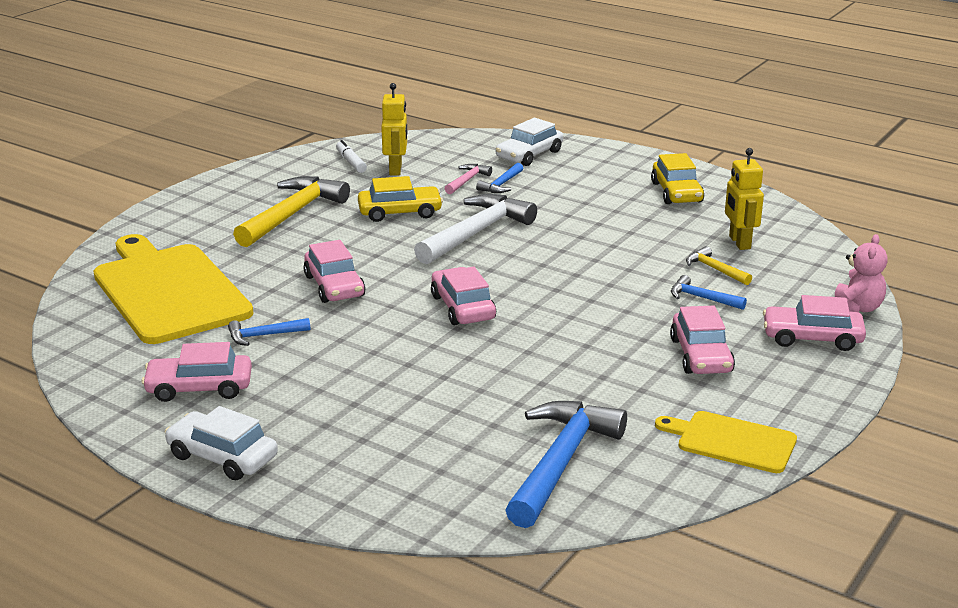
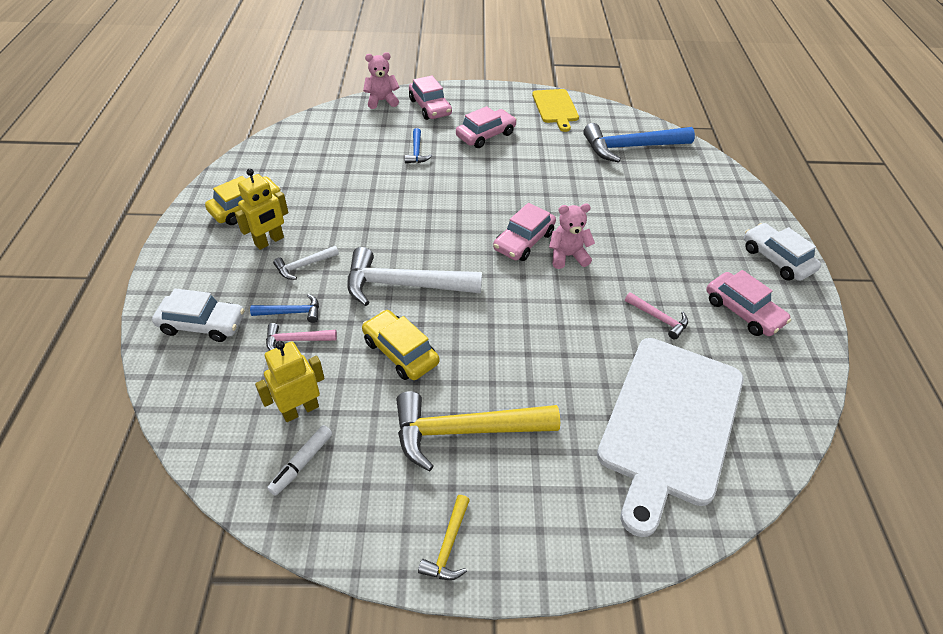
camera: 125 degrees left, 20 degrees up
(168, 291) = (670, 423): yellow cutting board -> white cutting board
(222, 457) = (776, 259): white car -> white car turned 150 degrees clockwise
(264, 336) = (659, 318): blue hammer -> pink hammer
(334, 286) = (560, 321): pink car -> none
(409, 323) = (567, 256): none -> pink teddy bear
(556, 199) = (304, 266): none -> white hammer
(714, 269) = (372, 157): yellow hammer -> yellow hammer (448, 546)
(739, 242) = (321, 158): yellow robot -> yellow robot (269, 241)

